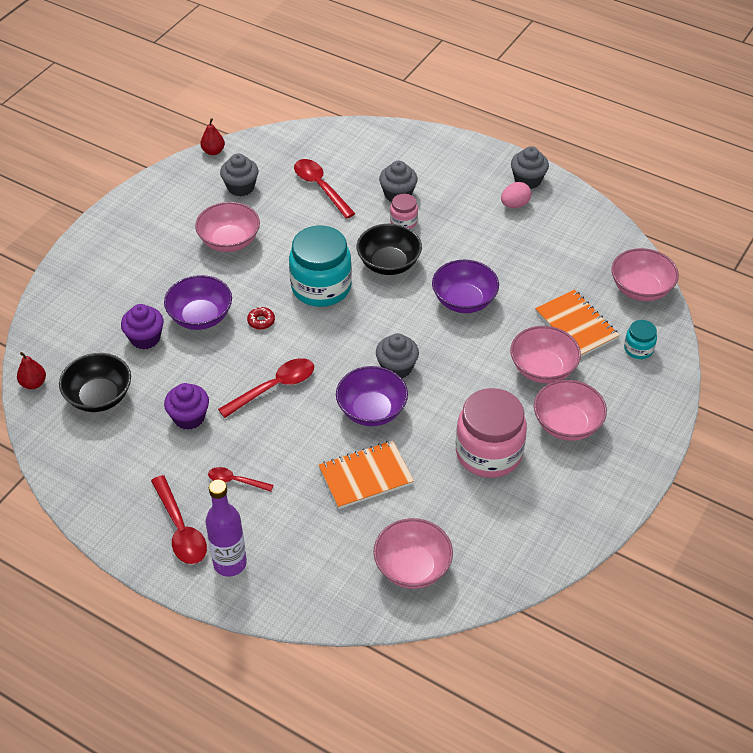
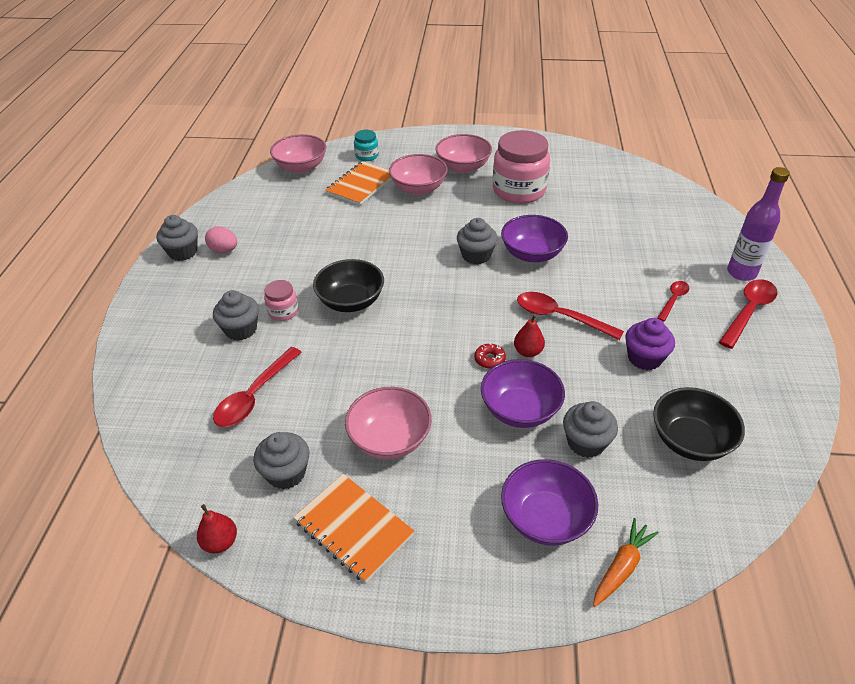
camera: 115 degrees left, 5 degrees down
(33, 383) = (734, 514): red pear -> red pear (528, 352)
(53, 309) = (622, 567): none -> orange carrot
(145, 338) = (586, 442): purple cupcake -> grey cupcake
(236, 481) = (673, 300): red spoon -> red spoon turned 135 degrees counterclockwise
(321, 287) = (413, 335): turquoise jar -> none
(366, 476) = (595, 236): orange notebook -> orange notebook (354, 528)
(412, 567) = (644, 194): pink bowl -> none
(464, 300) = (371, 244): purple bowl -> purple bowl (545, 518)

